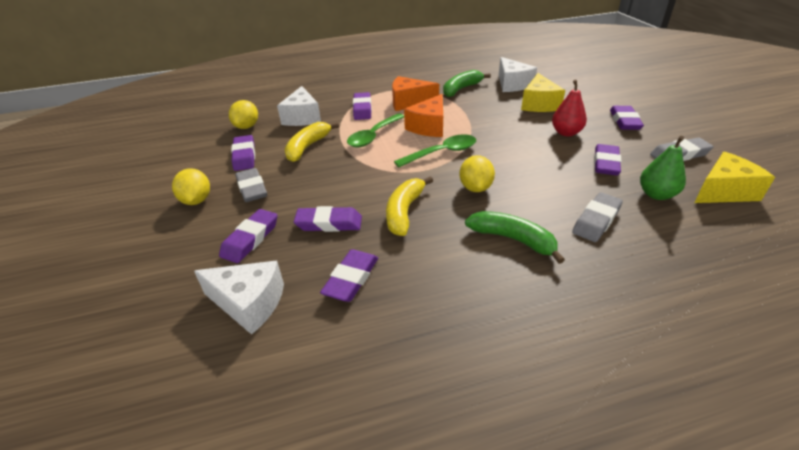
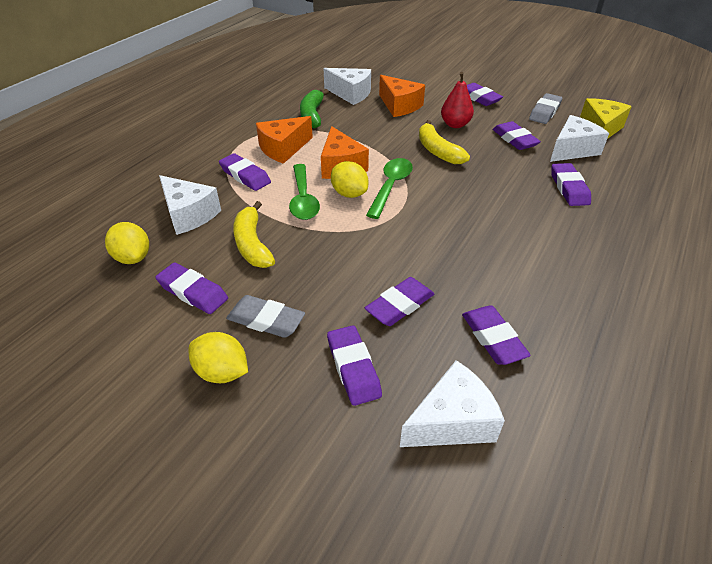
camera: 45 degrees left, 5 degrees up
(404, 212) = (443, 256): yellow banana -> yellow banana (438, 151)
(475, 188) = (462, 205): yellow lemon -> yellow lemon (349, 193)
(513, 239) = (545, 232): green banana -> none
(539, 104) = (399, 106): yellow cheese -> orange cheese
(596, 220) = (568, 188): grey eraser -> purple eraser
(656, 194) = (572, 150): green pear -> white cheese

